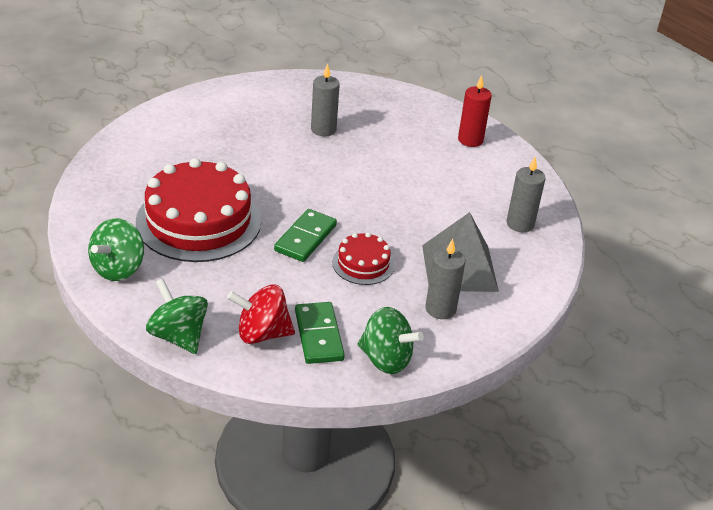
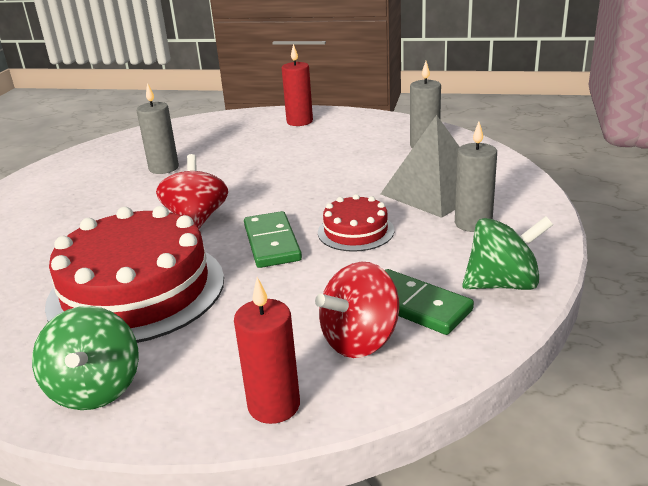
camera: 35 degrees left, 10 degrees down
(178, 336) = (274, 405): green spinning top -> red candle
(289, 189) = (197, 219): none -> red spinning top

